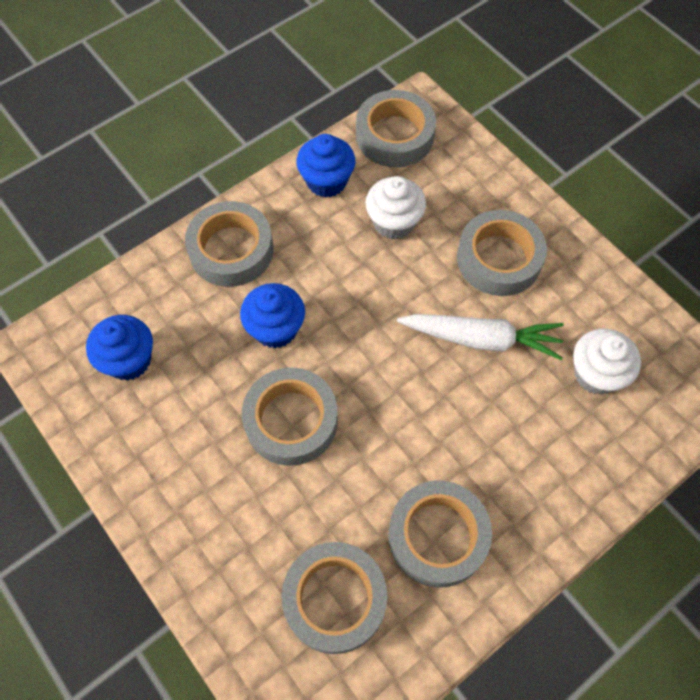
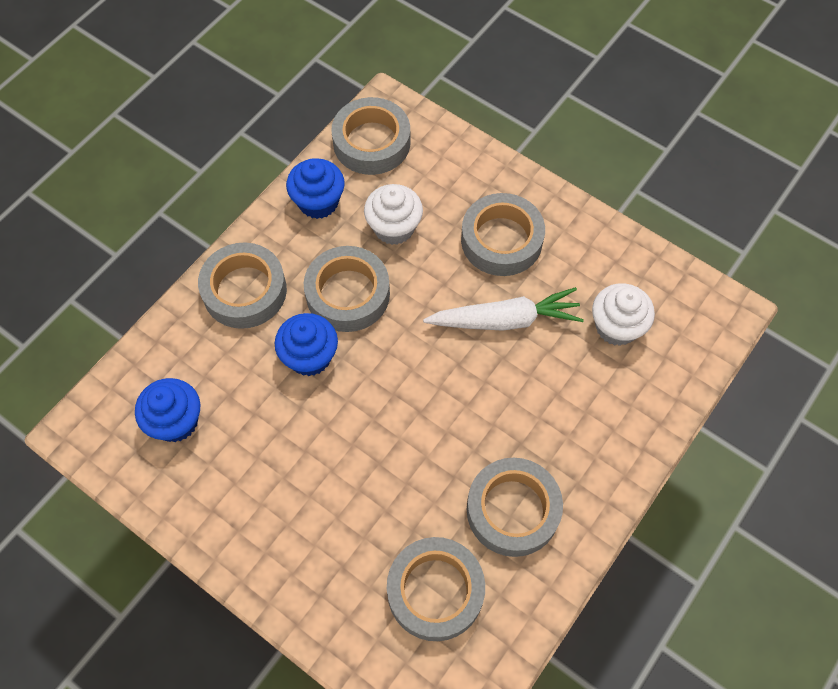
camera: 15 degrees left, 0 degrees up
(291, 420) = (349, 439): grey tape -> grey tape (348, 294)

